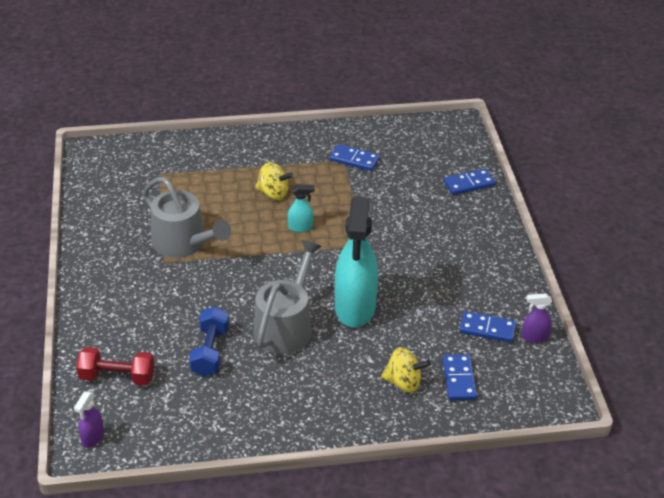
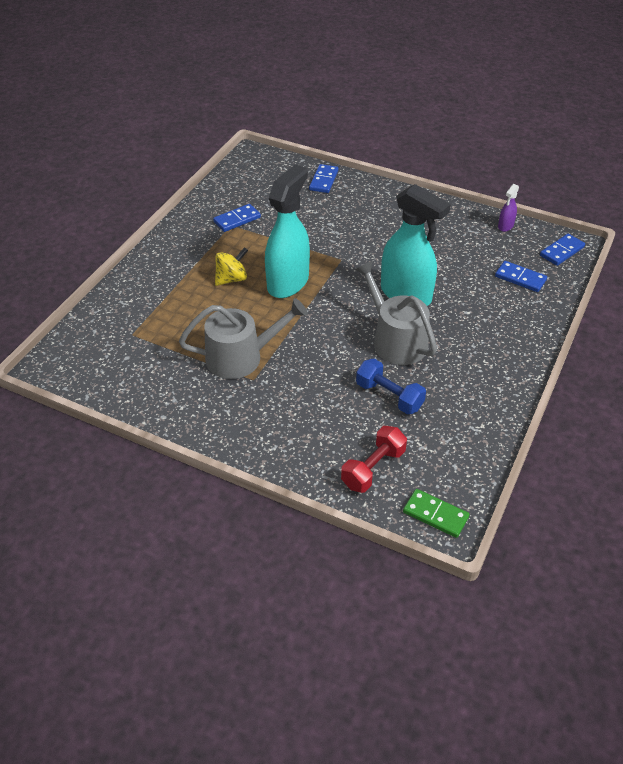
camera: 55 degrees left, 5 degrees up
(92, 437) = (435, 514): purple spray bottle -> green domino
(300, 227) = (288, 282): turquoise spray bottle -> turquoise spray bottle, size x2.37
(403, 382) = (504, 306): yellow spinning top -> none
(487, 329) = (481, 242): blue domino -> blue domino (561, 251)

